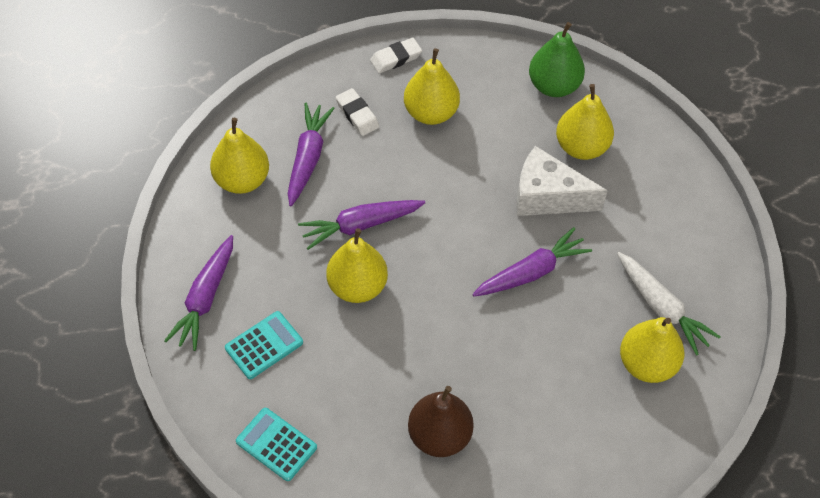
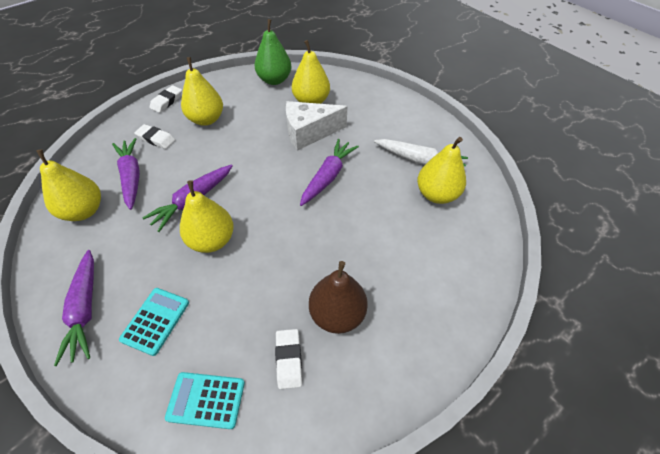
camera: 30 degrees left, 5 degrees down
(367, 451) = (288, 359): none -> white eraser

